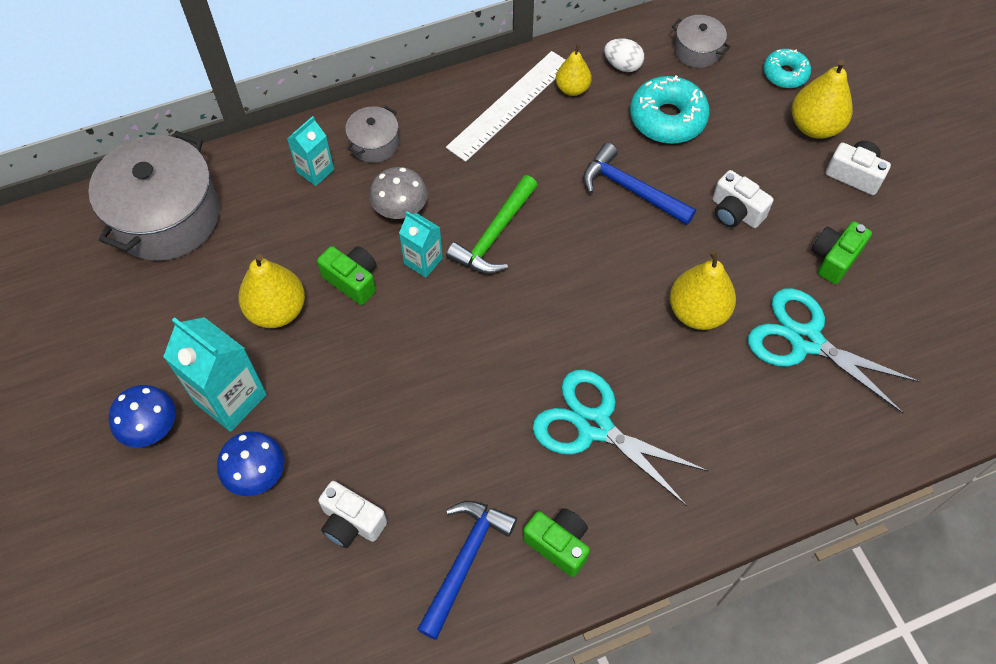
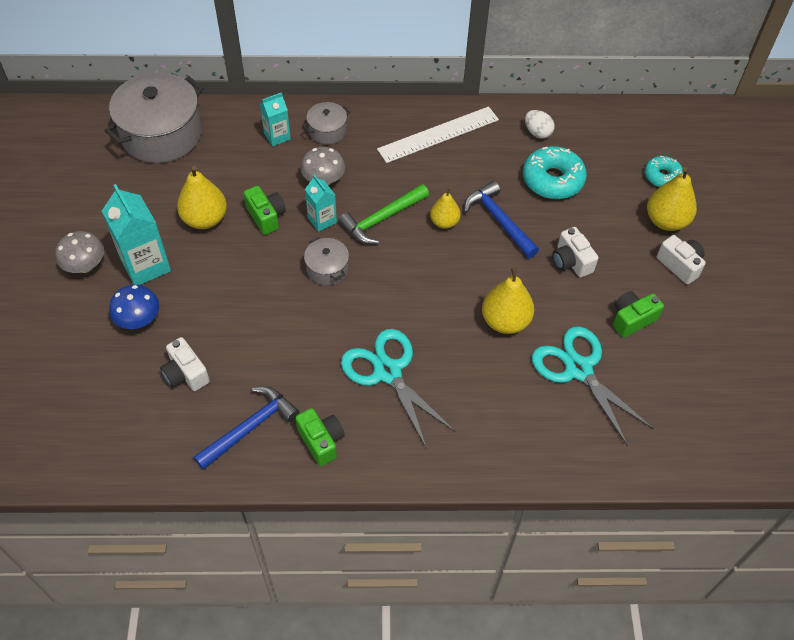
camera: 20 degrees right, 5 degrees down
(151, 427) = (85, 266): blue mushroom -> grey mushroom
(572, 89) = (491, 137): yellow pear -> yellow pear (444, 222)
(697, 51) = (600, 139): grey pot -> grey pot (327, 269)

